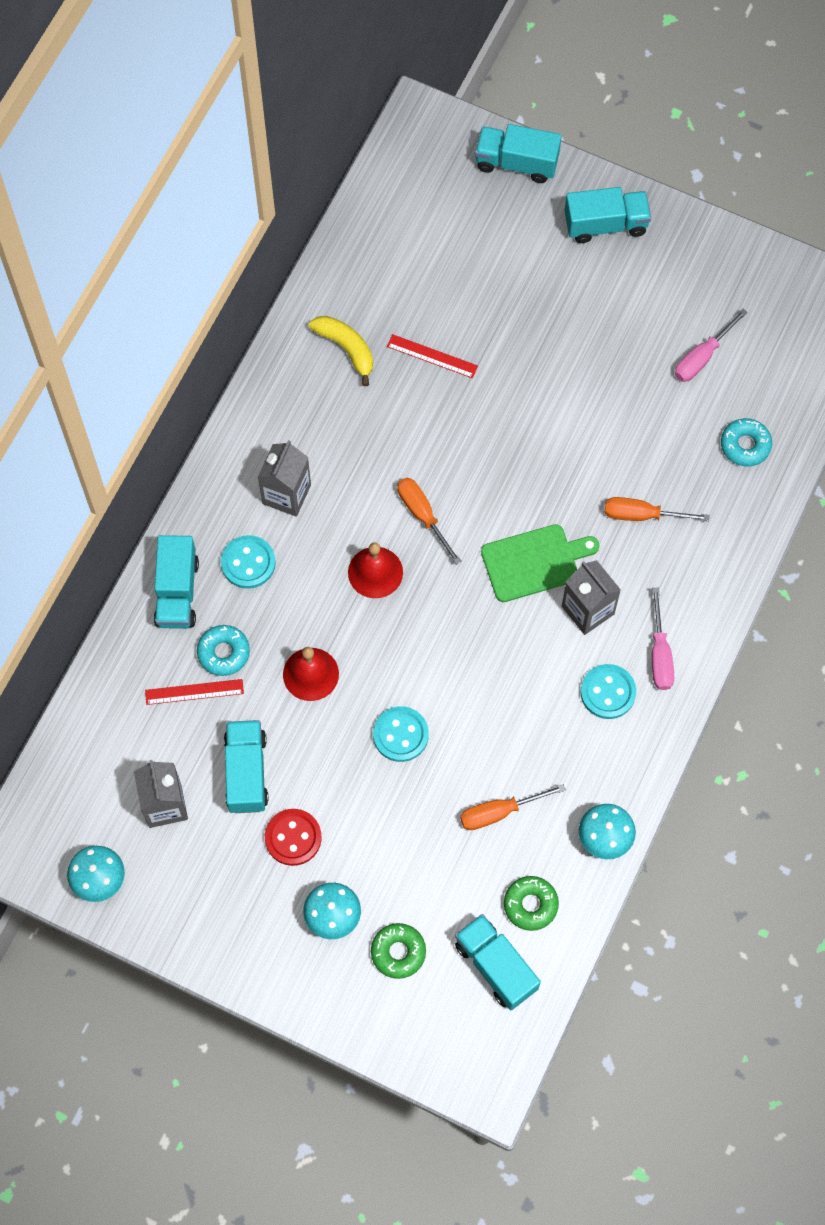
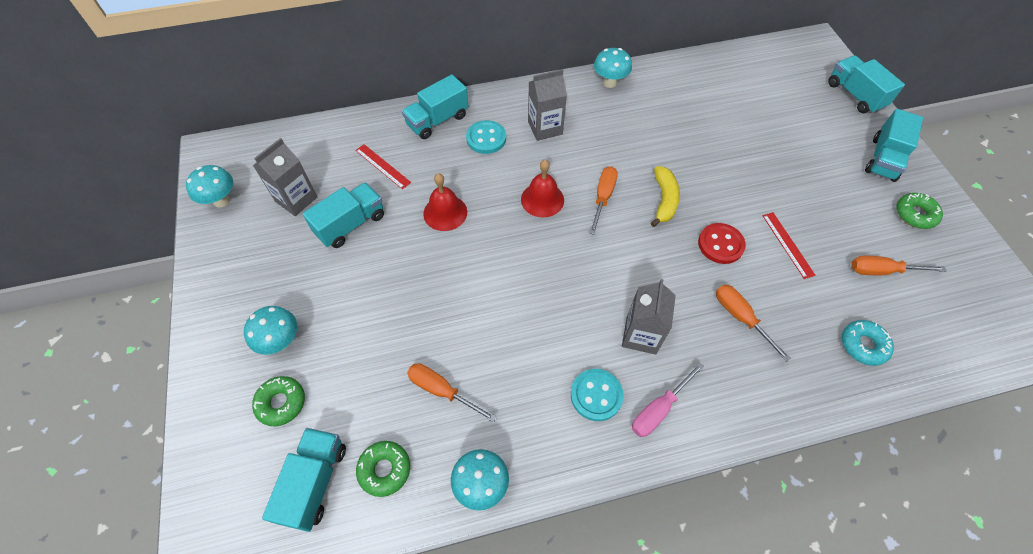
camera: 50 degrees right, 10 degrees down
(223, 652) = (420, 163): turquoise donut -> none
(282, 376) = (609, 82): none -> turquoise mushroom
(293, 838) = (324, 278): red button -> red button (720, 244)
(346, 348) = (657, 97): yellow banana -> yellow banana (664, 200)
(400, 735) = (447, 288): turquoise button -> none
(432, 356) = (701, 135): red ruler -> red ruler (788, 244)
(534, 562) = (639, 278): green cutting board -> none
(605, 224) = (883, 159): turquoise truck -> turquoise truck turned 75 degrees clockwise
(679, 267) = (915, 214): none -> green donut
(702, 357) = (882, 271): pink screwdriver -> orange screwdriver

